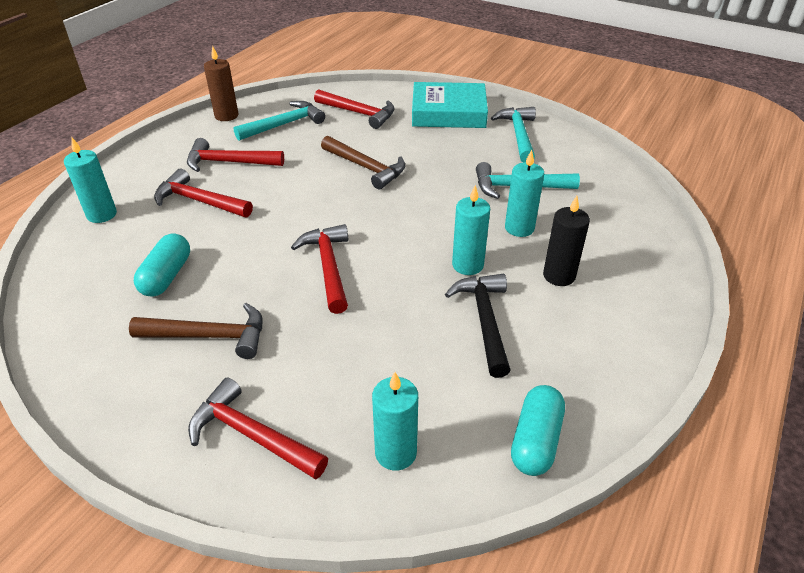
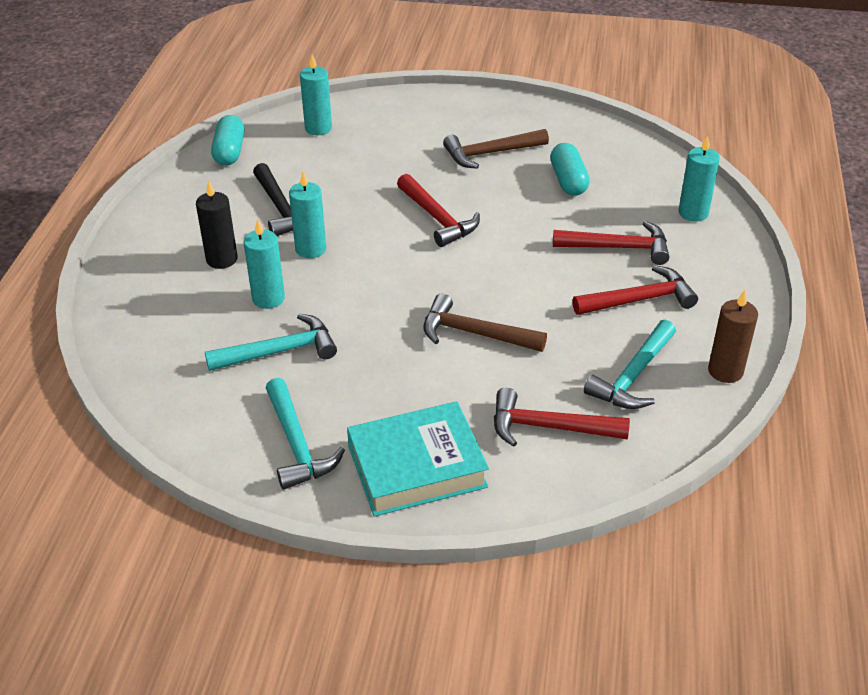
camera: 160 degrees right, 0 degrees up
(251, 435) = (413, 117): red hammer -> none

